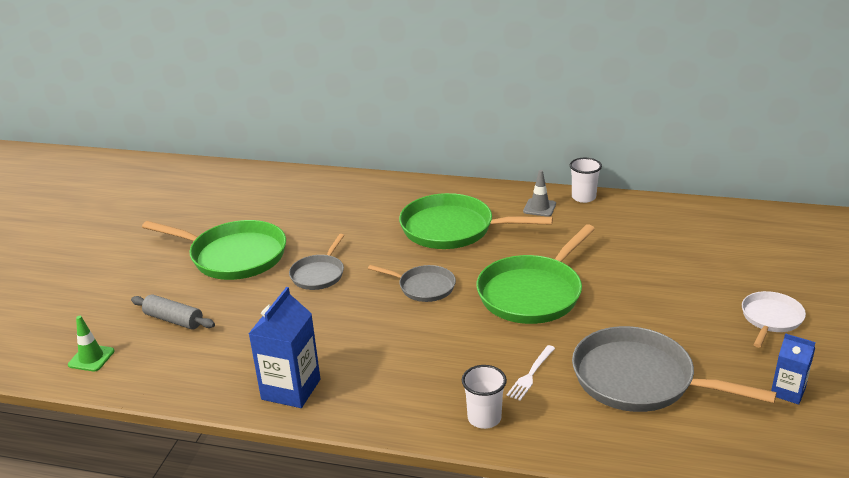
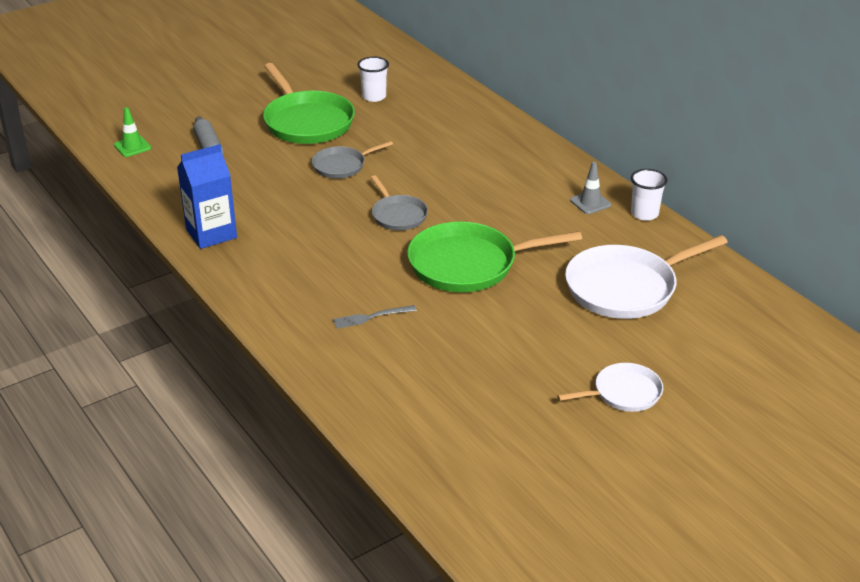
camera: 40 degrees right, 5 degrees up
(452, 229) = (490, 183): green pan -> none
(484, 418) = (296, 324): white cup -> white cup (374, 96)
(531, 374) = (371, 317): white fork -> grey fork
(639, 379) = (439, 367): grey pan -> none
(654, 250) = (625, 288): none -> white pan
(787, 392) = (534, 445): blue carton -> none

